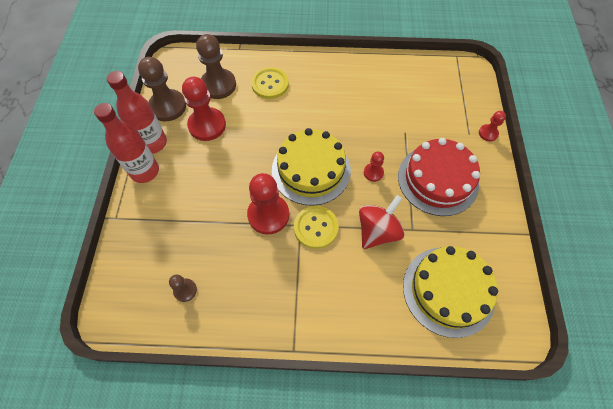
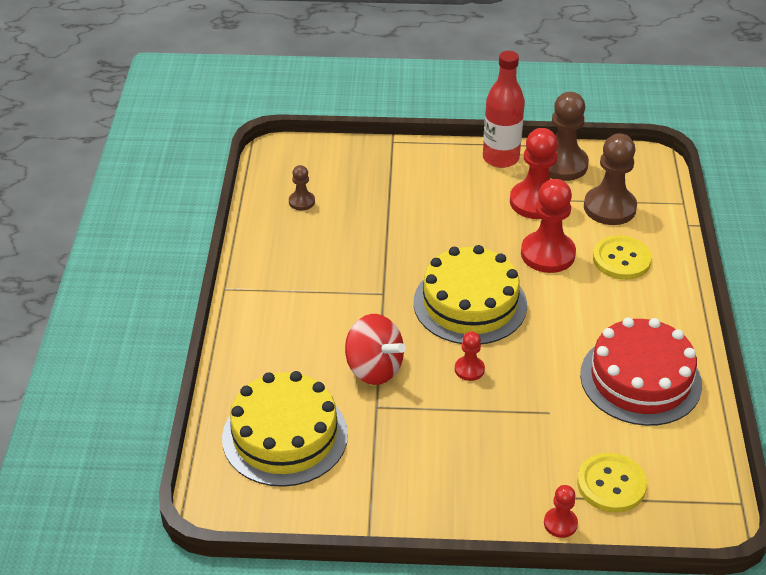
camera: 90 degrees right, 20 degrees down
(145, 171) = (457, 156): red bottle -> none
(268, 215) = (398, 264): red pawn -> red pawn (547, 254)
(316, 227) = (379, 308): yellow button -> yellow button (611, 484)
(437, 179) = (461, 444): red cake -> red cake (640, 379)

